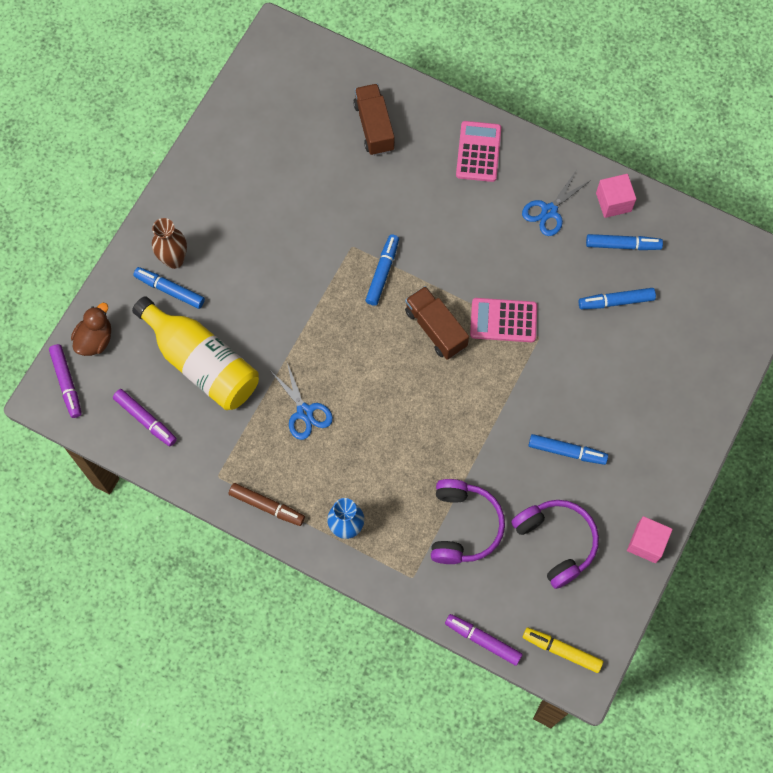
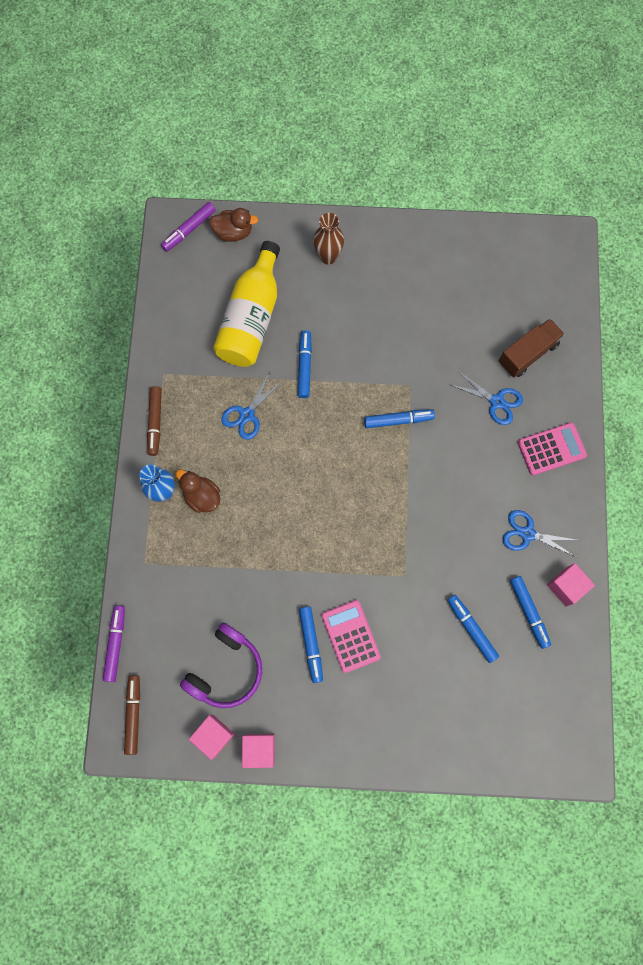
camera: 65 degrees right, 5 degrees up
(145, 419) = (185, 300): purple marker -> none
(170, 290) = (301, 266): blue marker -> blue marker (304, 366)
(369, 492) = (202, 496): none -> brown duck
(408, 177) = (496, 401): none -> blue scissors
(435, 328) = (369, 485): brown truck -> none
(464, 526) = (206, 585): purple headphones -> none
(503, 320) = (404, 539): pink calculator -> pink calculator (350, 636)
(562, 651) = (133, 714): yellow marker -> brown marker
(615, 581) = (213, 735): none -> pink cube

